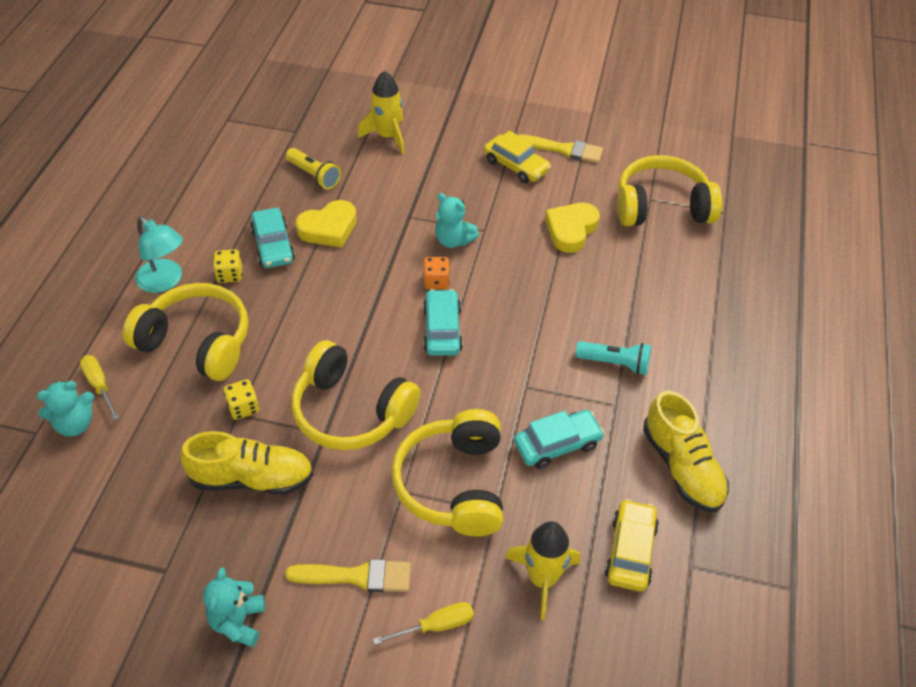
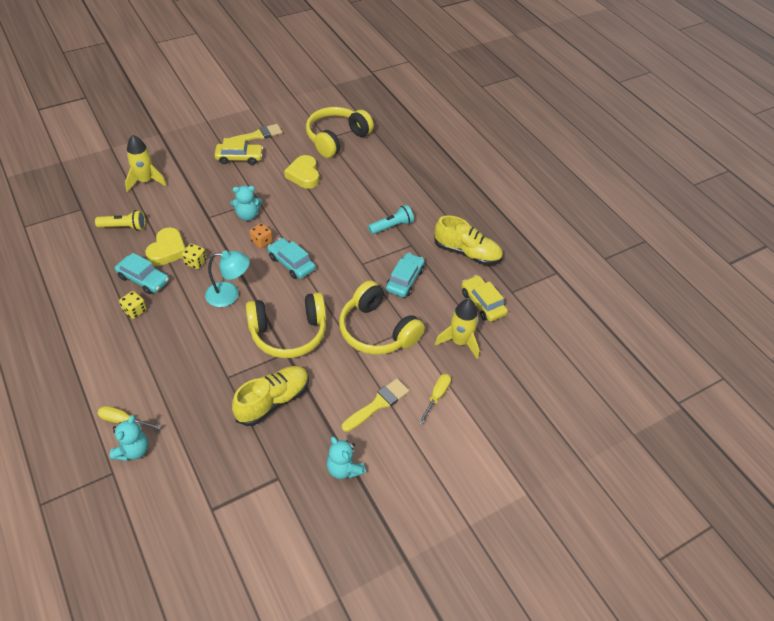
camera: 45 degrees left, 0 degrees up
(165, 281) = (96, 340): turquoise lamp -> turquoise lamp (229, 295)
(197, 342) = (158, 358): yellow headphones -> none
(243, 408) = (227, 371): yellow dice -> yellow dice (195, 262)

